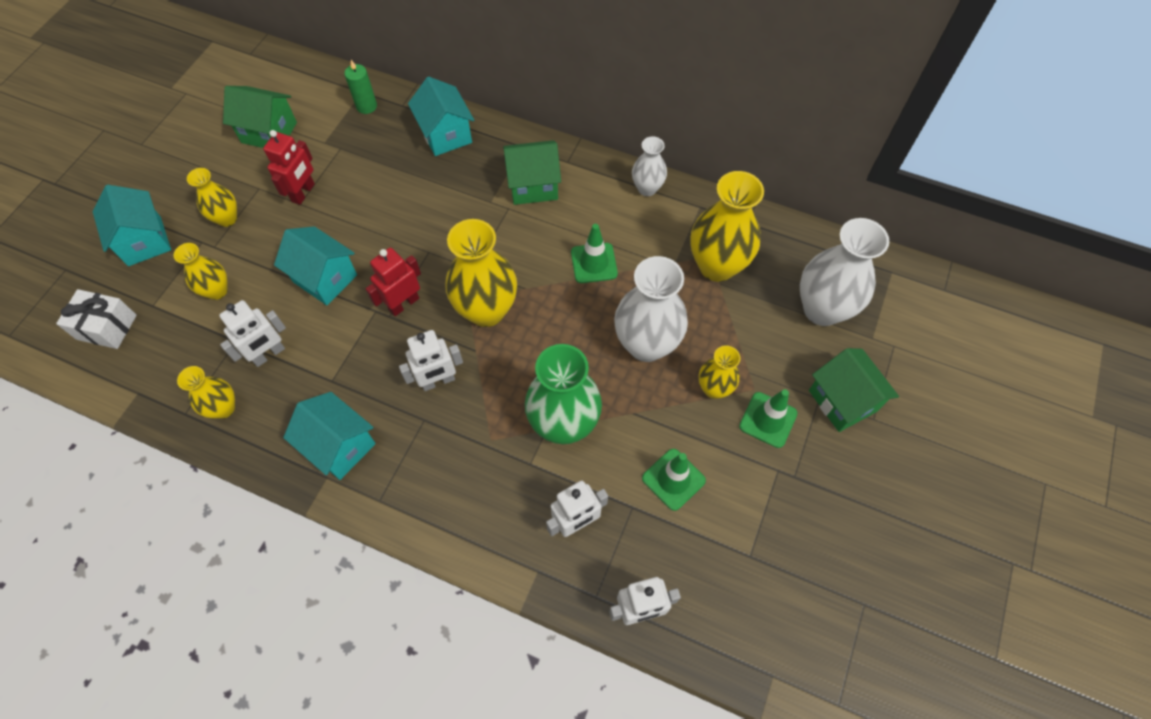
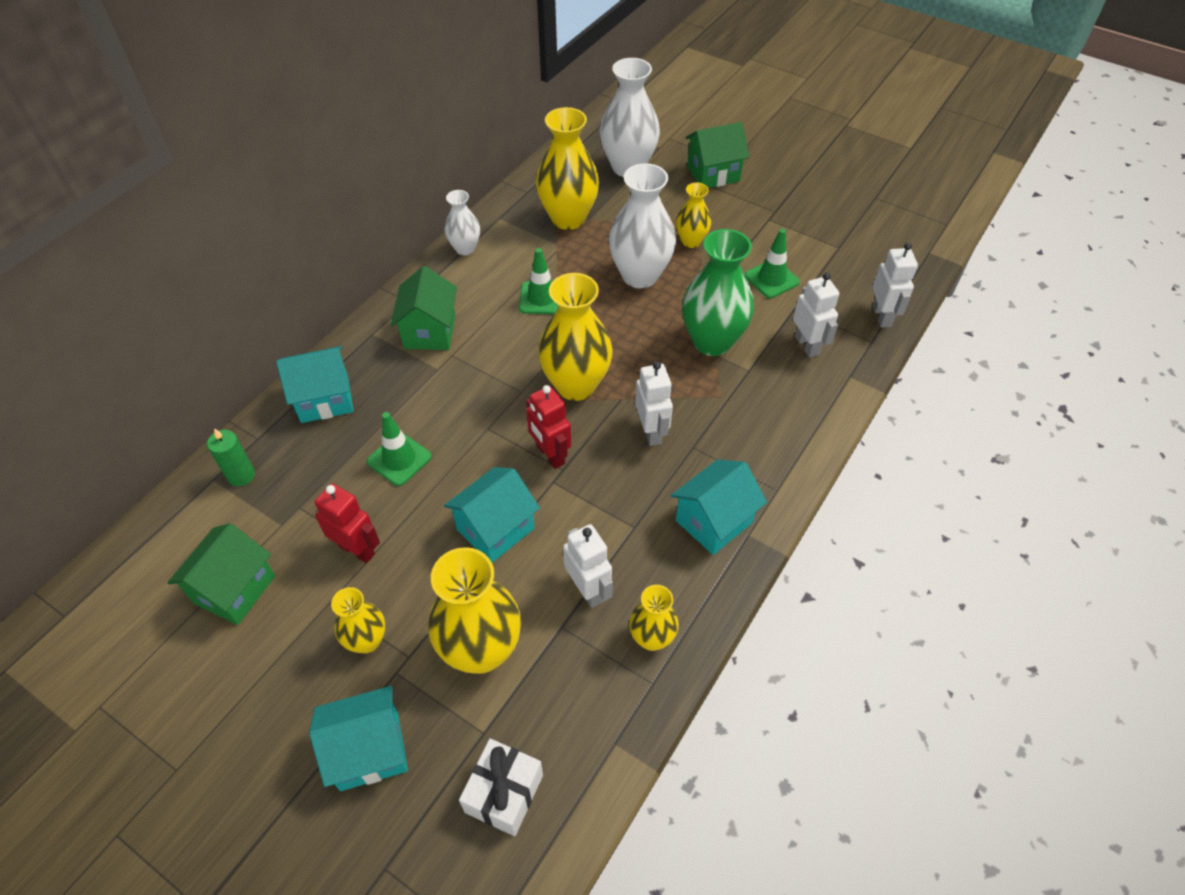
camera: 80 degrees left, 10 degrees down
(217, 291) = (481, 650): yellow vase -> yellow vase, size x1.81
(768, 420) = (724, 216): green traffic cone -> green traffic cone (399, 459)

